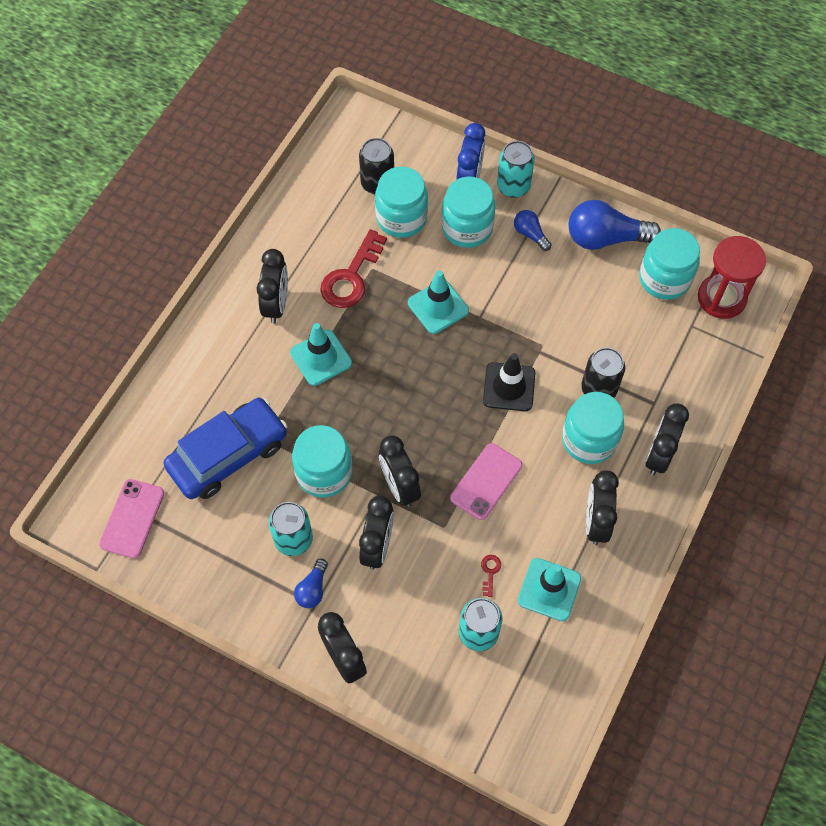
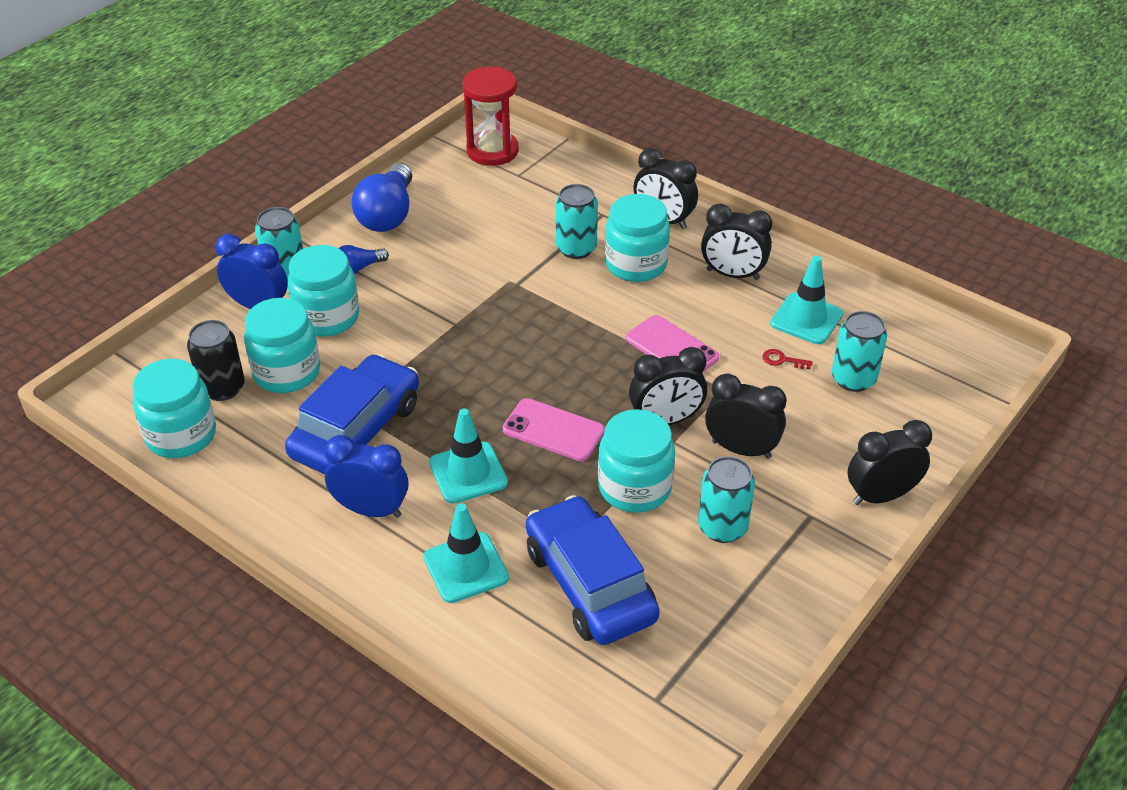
camera: 80 degrees left, 20 degrees down
(132, 518) = (668, 704): pink phone -> pink phone (553, 430)
(276, 304) = (371, 510): black clock -> blue clock
(312, 589) = (791, 515): blue light bulb -> none
(351, 277) = (356, 430): red key -> blue car
(438, 307) = (429, 357): turquoise traffic cone -> turquoise traffic cone (466, 567)
(509, 387) = (556, 314): black traffic cone -> none
(598, 389) = (576, 248): black can -> turquoise can
(664, 279) = (456, 183): turquoise jar -> turquoise jar (181, 435)

